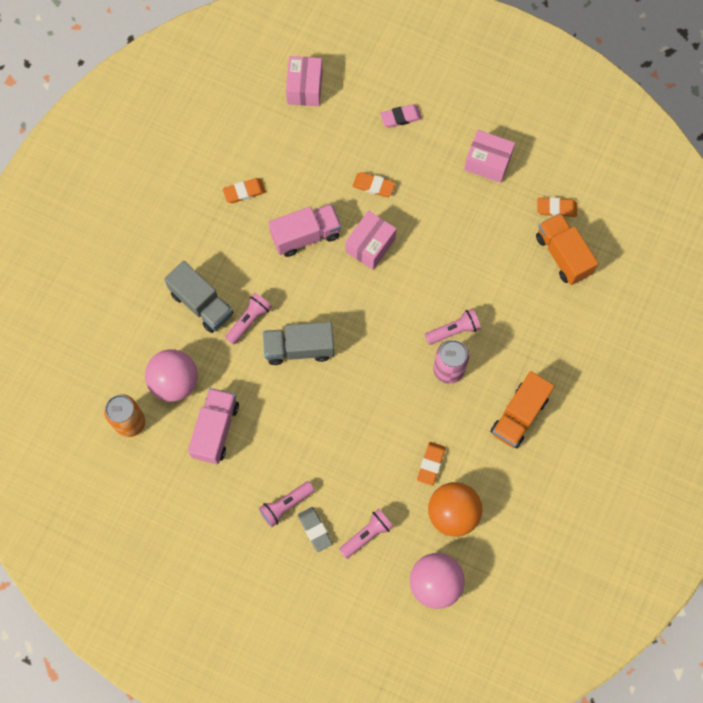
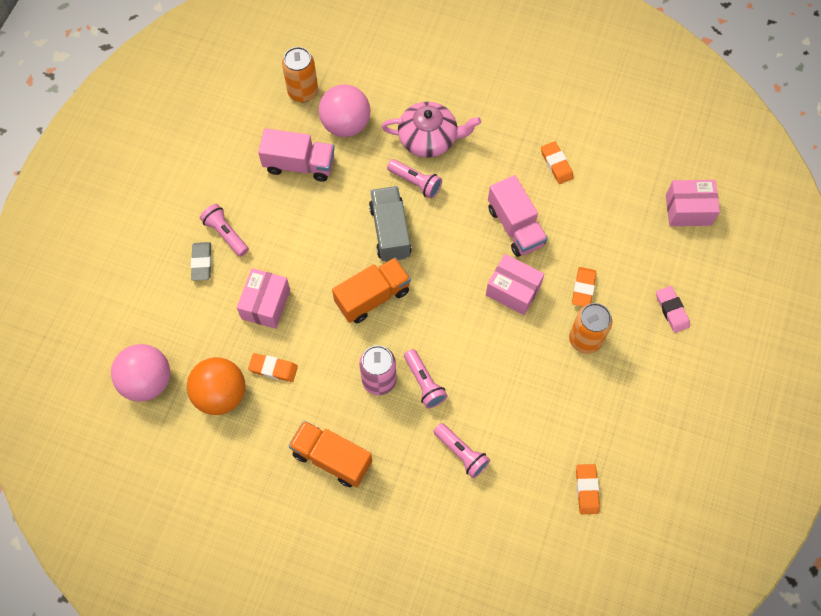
camera: 85 degrees right, 5 degrees down
(201, 304) = (429, 139): grey truck -> pink teapot
(315, 529) = (202, 262): grey eraser -> grey eraser turned 60 degrees counterclockwise
(367, 535) = (197, 311): pink flashlight -> pink flashlight (461, 453)
(422, 191) = (585, 339): none -> orange can
(488, 162) = (633, 408): pink box -> pink box (266, 304)
(563, 255) = (529, 500): orange truck -> orange truck (372, 297)

